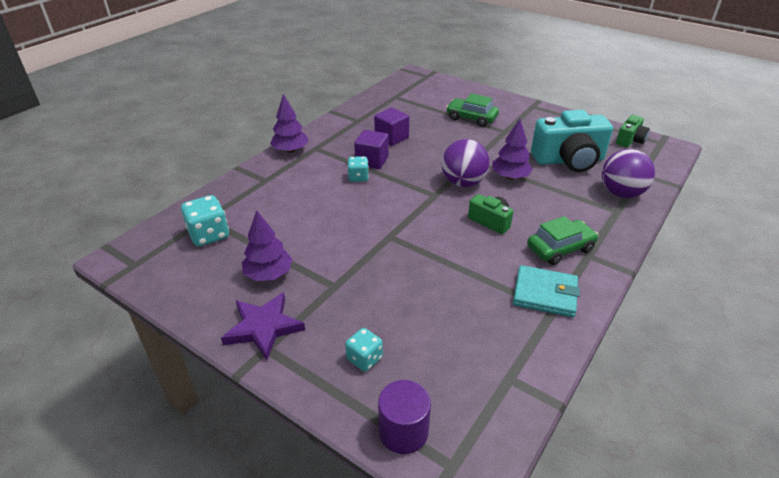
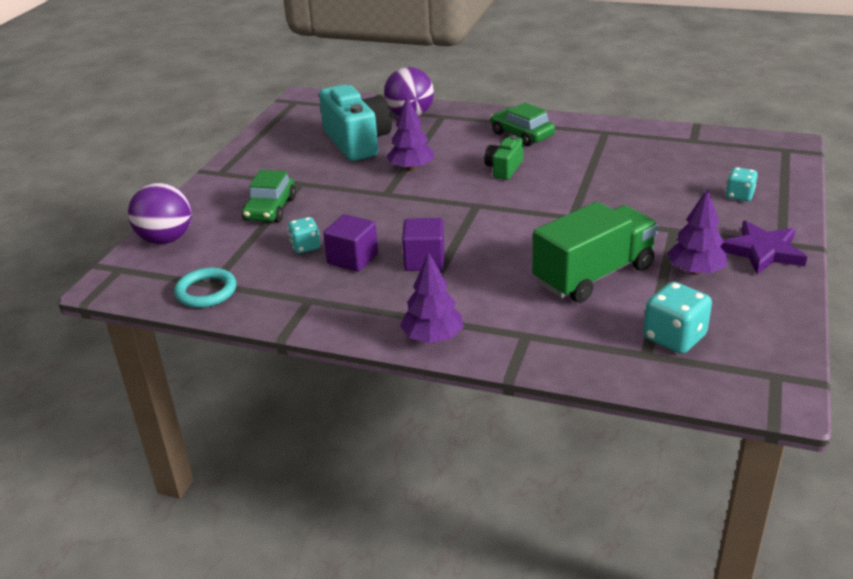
camera: 105 degrees left, 5 degrees down
(303, 223) = (593, 275): none -> green truck
(358, 177) = (471, 261): turquoise dice -> turquoise dice (305, 246)
(388, 95) = (206, 291): none -> turquoise ring
(403, 431) = (782, 168): purple cylinder -> none
(463, 182) = (440, 192): purple ball -> purple ball (166, 239)
(545, 294) = (589, 136): turquoise wallet -> none
(630, 140) = (296, 115): green camera -> none

